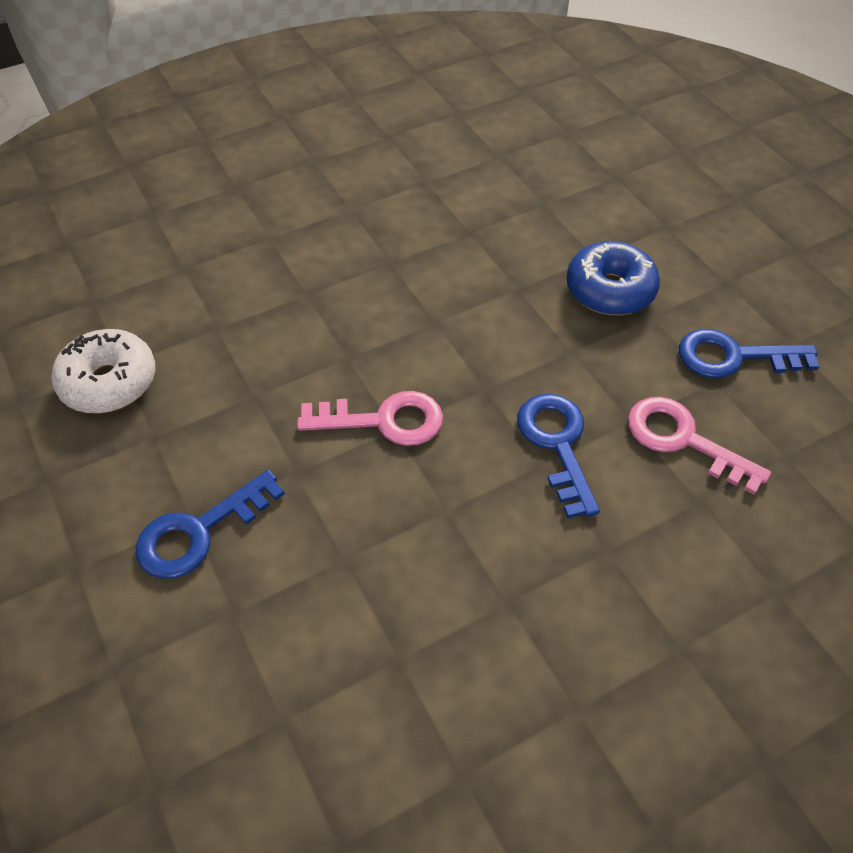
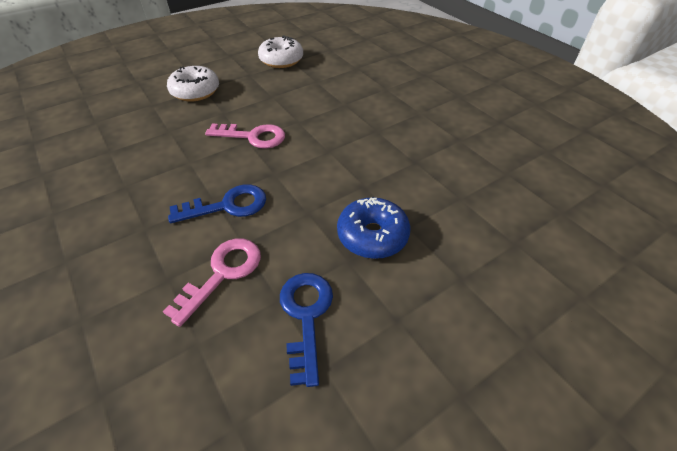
camera: 85 degrees right, 5 degrees down
(199, 532) = (195, 91): blue key -> white donut
(383, 420) = (253, 137): pink key -> pink key turned 75 degrees counterclockwise

